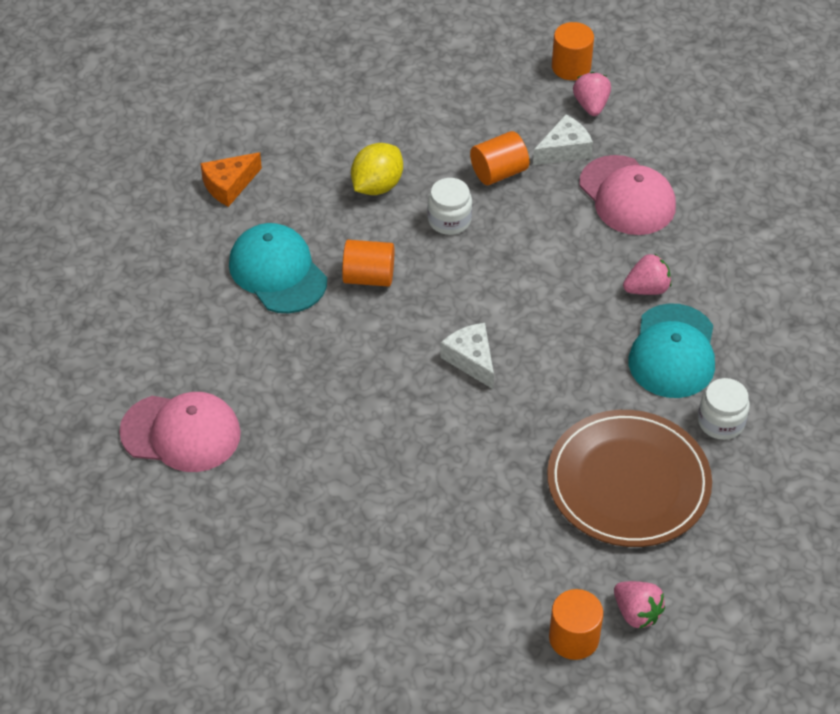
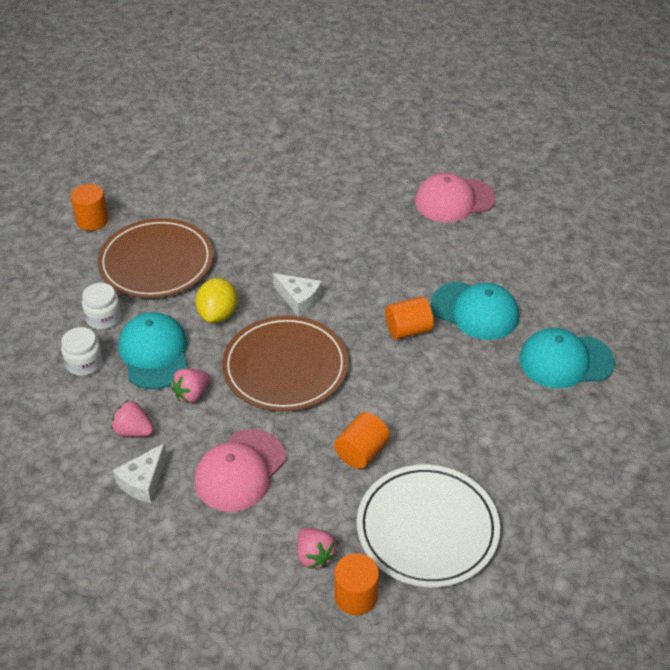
camera: 155 degrees right, 5 degrees down
(229, 185) = (565, 361): orange cheese -> turquoise cap
(377, 186) = (452, 402): yellow lemon -> yellow lemon (218, 314)
(449, 220) = (376, 395): white jar -> white jar (84, 363)
(478, 92) = (427, 528): none -> white plate
(530, 283) = (285, 367): none -> brown plate
(564, 150) = (316, 496): white cheese -> white cheese (143, 481)
(574, 638) = (159, 179): orange cylinder -> orange cylinder (92, 220)
(627, 196) = (240, 470): pink cap -> pink cap turned 90 degrees counterclockwise
(636, 613) = (126, 200): pink strawberry -> pink strawberry (133, 431)

